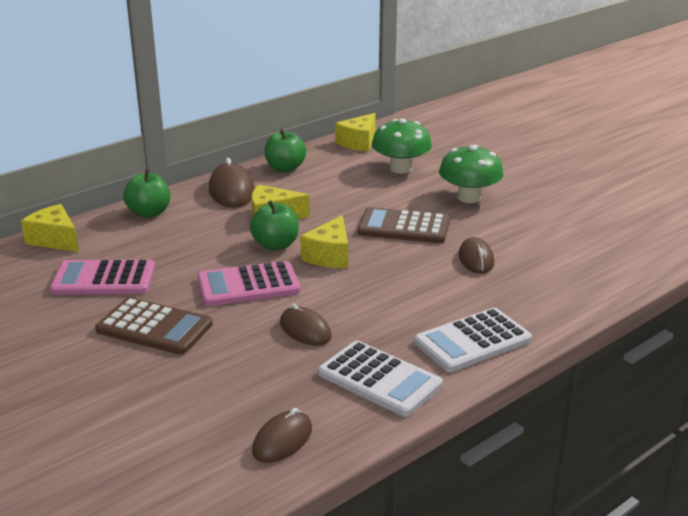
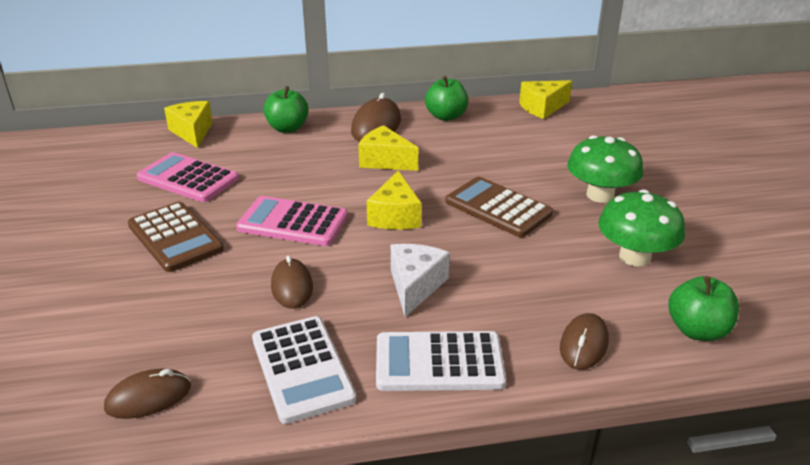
camera: 30 degrees right, 5 degrees up
(275, 245) = (358, 190): green apple -> green apple (697, 330)
(330, 256) = (395, 216): yellow cheese -> yellow cheese turned 45 degrees counterclockwise
(400, 168) = (558, 145): green mushroom -> green mushroom (634, 257)
(401, 299) = (415, 286): none -> white cheese
(476, 259) = (538, 267): brown mouse -> brown mouse (583, 344)

